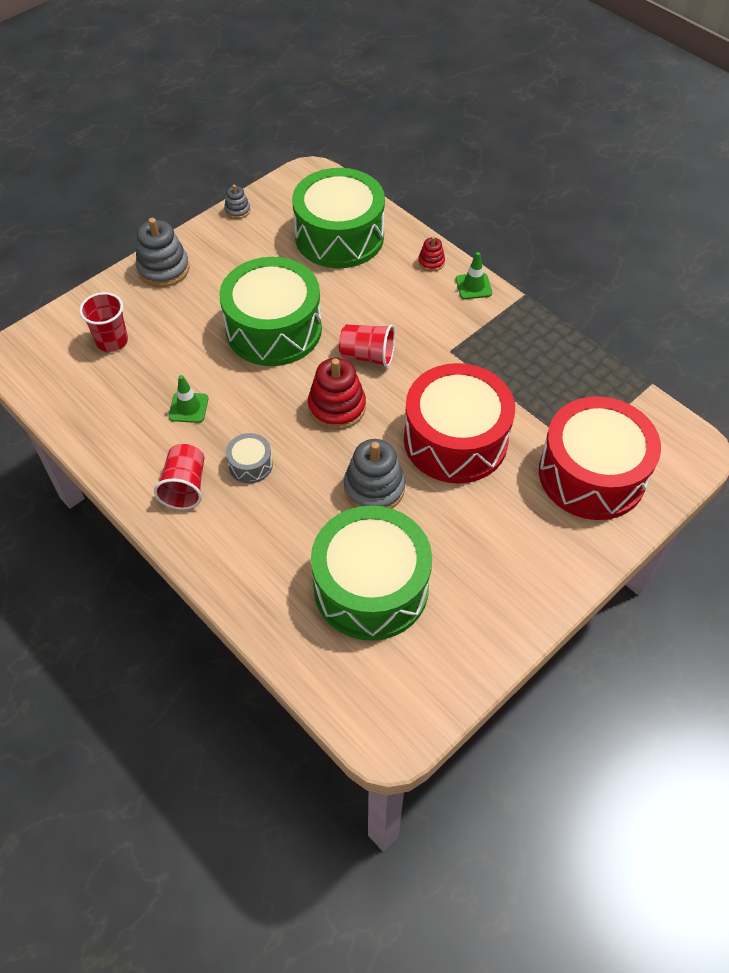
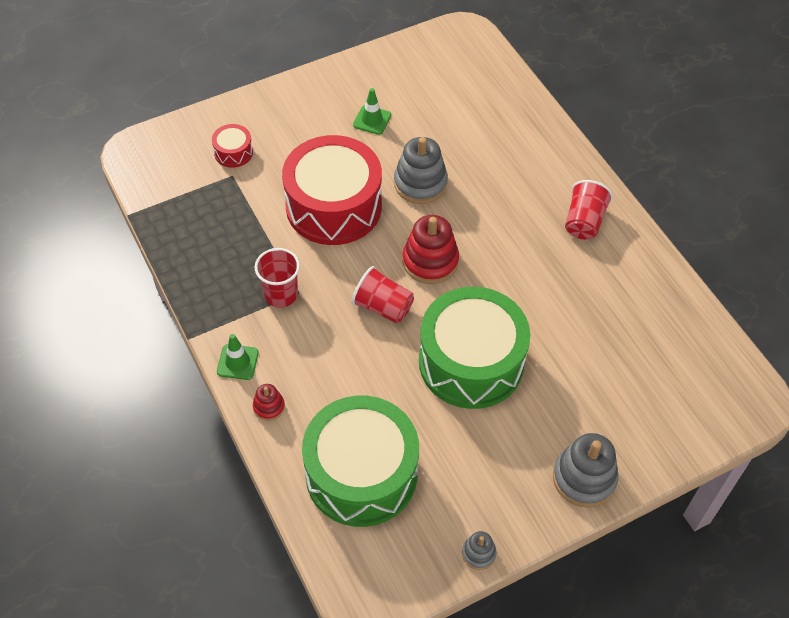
camera: 165 degrees left, 0 degrees up
(112, 341) = (648, 390): red cup -> red cup (281, 294)
(188, 407) = (573, 294): green traffic cone -> green traffic cone (372, 120)
(250, 465) = (523, 227): grey drum -> none
(371, 587) = (447, 115): green drum -> none
(592, 474) = (233, 152): red drum -> red drum, size x0.42

